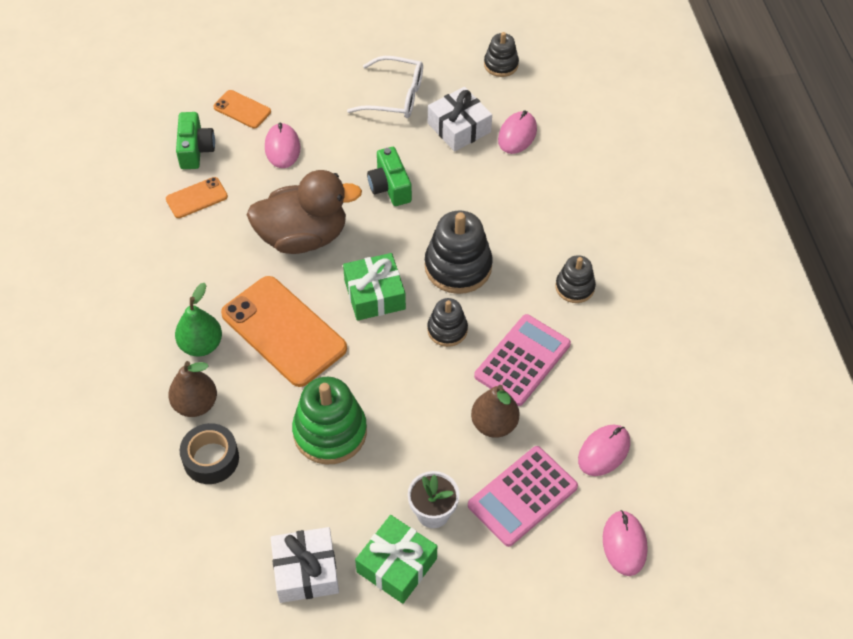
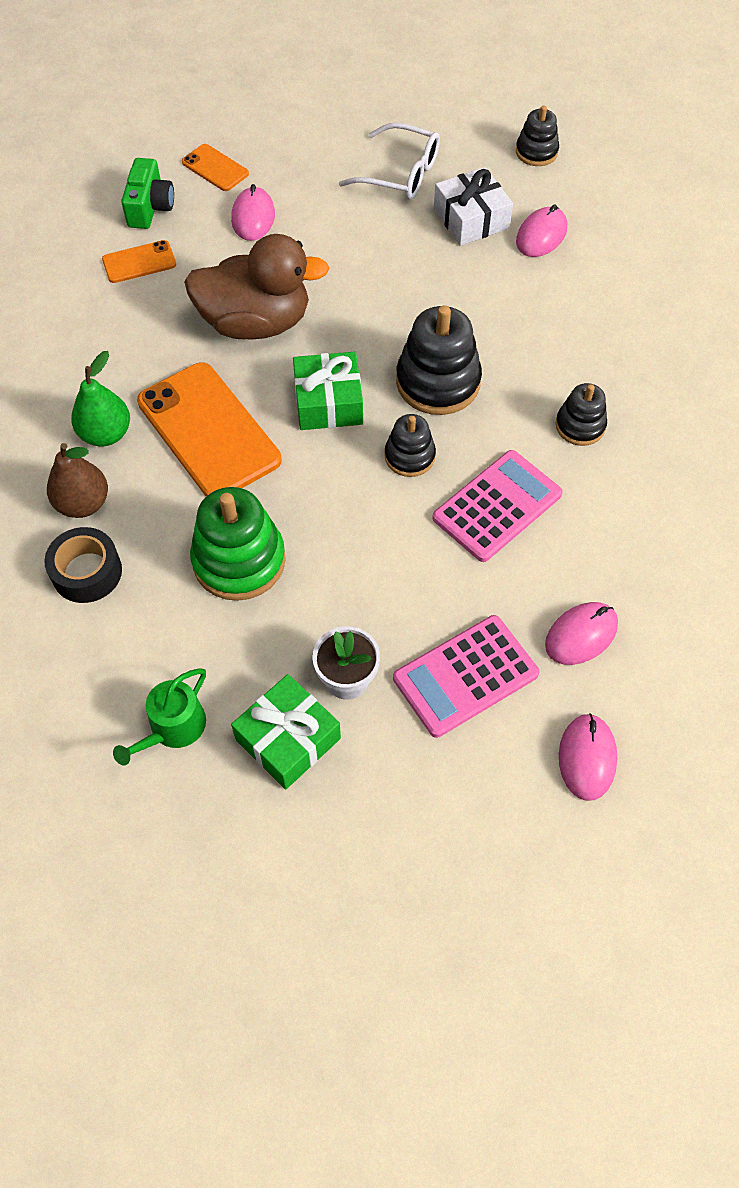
camera: 10 degrees right, 5 degrees up
(306, 571) = (172, 728): white gift -> green watering can
(390, 187) = (373, 277): green camera -> none
(494, 424) = (446, 580): brown pear -> none

